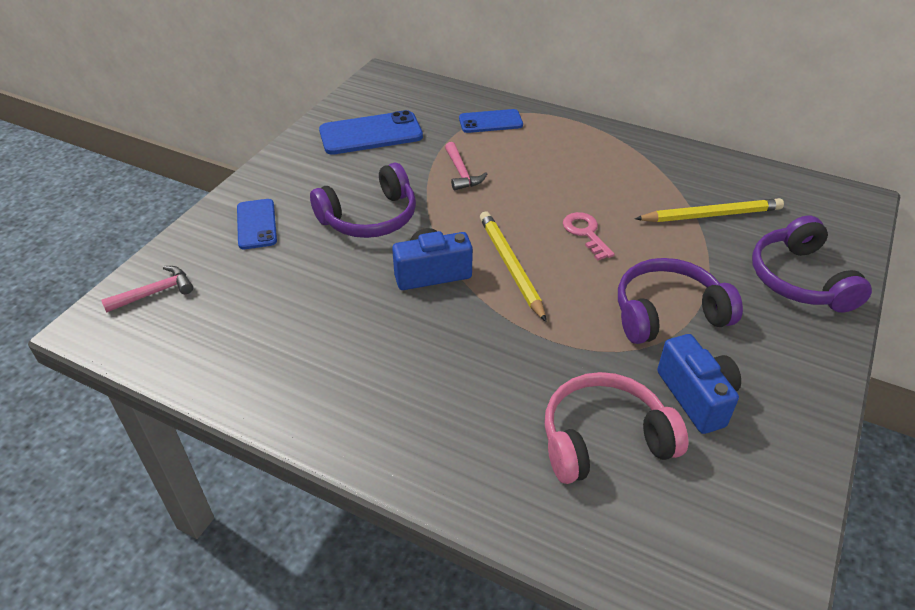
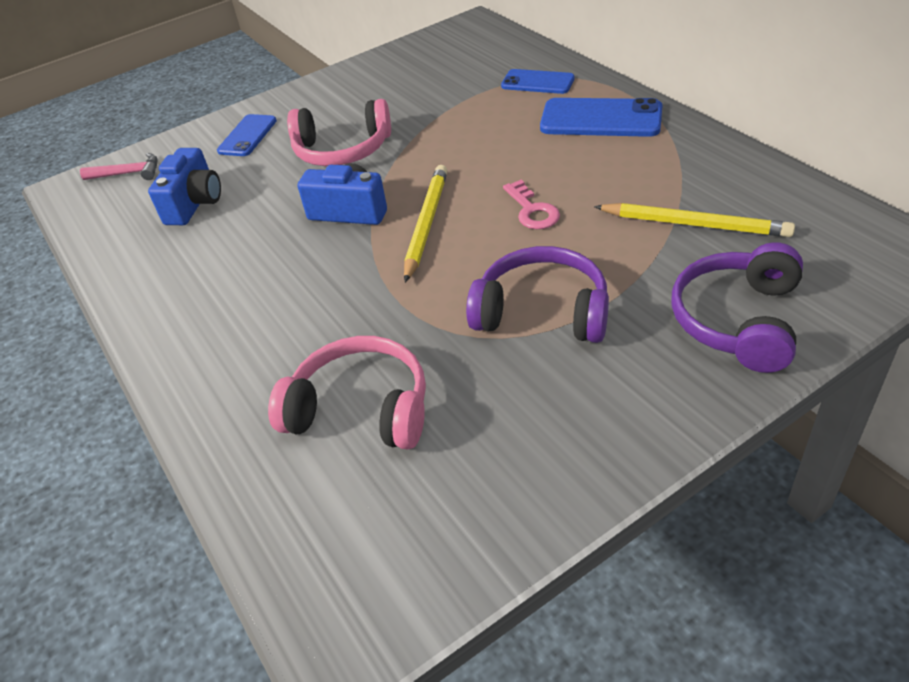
camera: 35 degrees right, 0 degrees up
(370, 217) = (342, 150): purple headphones -> pink headphones
(371, 134) = (412, 75): blue phone -> blue phone (601, 119)
(461, 173) = (462, 126): pink hammer -> none
(586, 233) = (532, 210): pink key -> pink key turned 150 degrees clockwise
(696, 397) = (491, 402): blue camera -> blue camera (195, 204)

